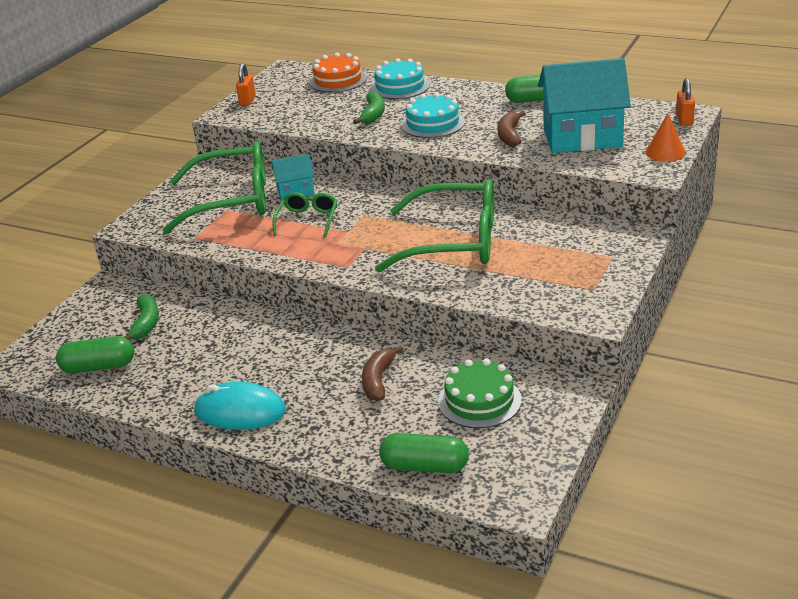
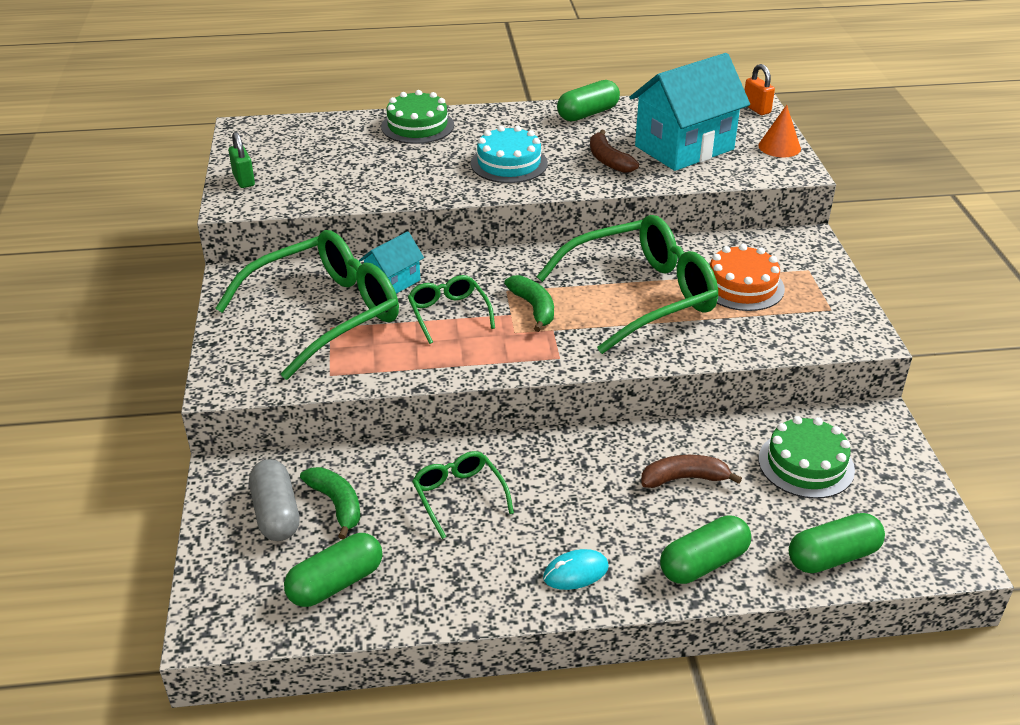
camera: 35 degrees left, 5 degrees up
(109, 317) = (276, 513): none -> grey capsule
(220, 342) = (459, 496): none -> green glasses
(240, 411) = (575, 572): turquoise mouse -> turquoise mouse, size x0.57
(247, 101) = (244, 180): orange padlock -> green padlock
(328, 436) = (703, 563): none -> green capsule
(338, 80) = (331, 131): orange cake -> orange cake (742, 286)
(373, 114) = (427, 166): green banana -> green banana (534, 308)
(378, 380) = (684, 478): brown banana -> brown banana turned 105 degrees clockwise
(400, 86) = (417, 126): turquoise cake -> green cake

